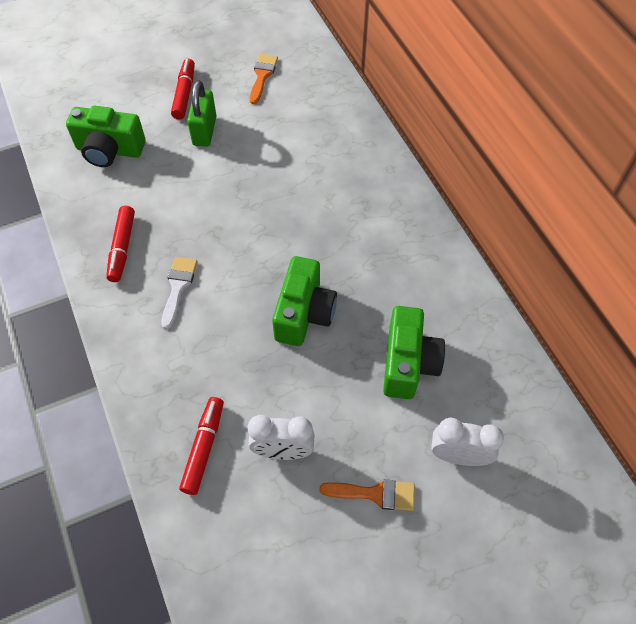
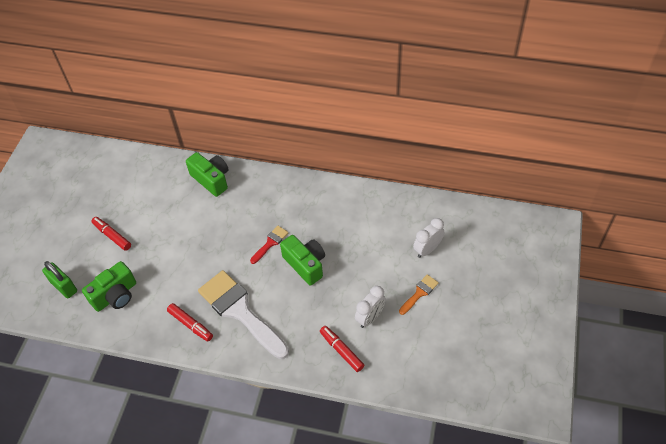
camera: 50 degrees left, 5 degrees down
(178, 287) = (240, 311): white brush -> white brush, size x2.24
(204, 131) = (149, 241): green padlock -> green padlock (64, 287)
(262, 76) = (138, 192): orange brush -> none
(303, 252) = (270, 243): none -> red brush
(408, 363) = (368, 239): green camera -> green camera (211, 179)

